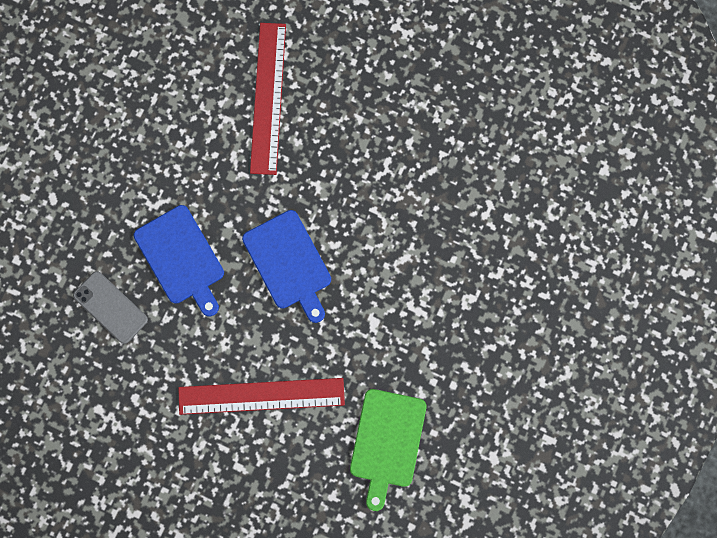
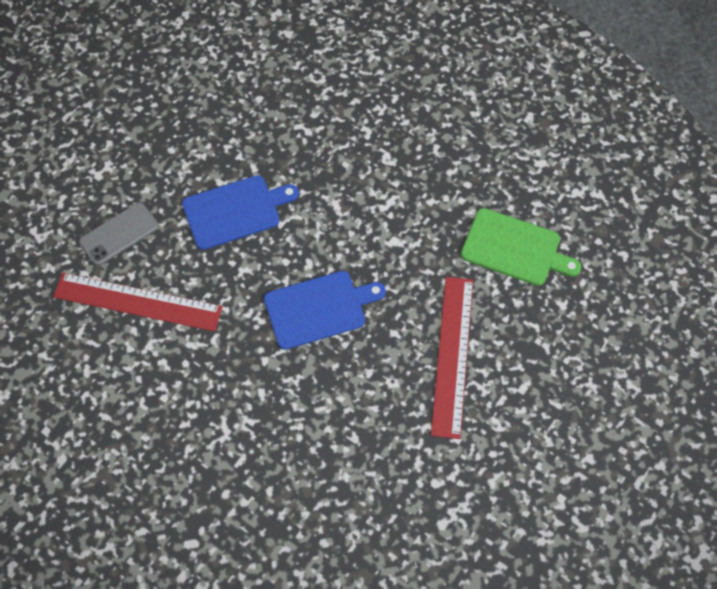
camera: 80 degrees left, 15 degrees down
(110, 307) = (330, 495): grey phone -> grey phone (119, 234)
(181, 258) = (291, 413): blue cutting board -> blue cutting board (235, 211)

